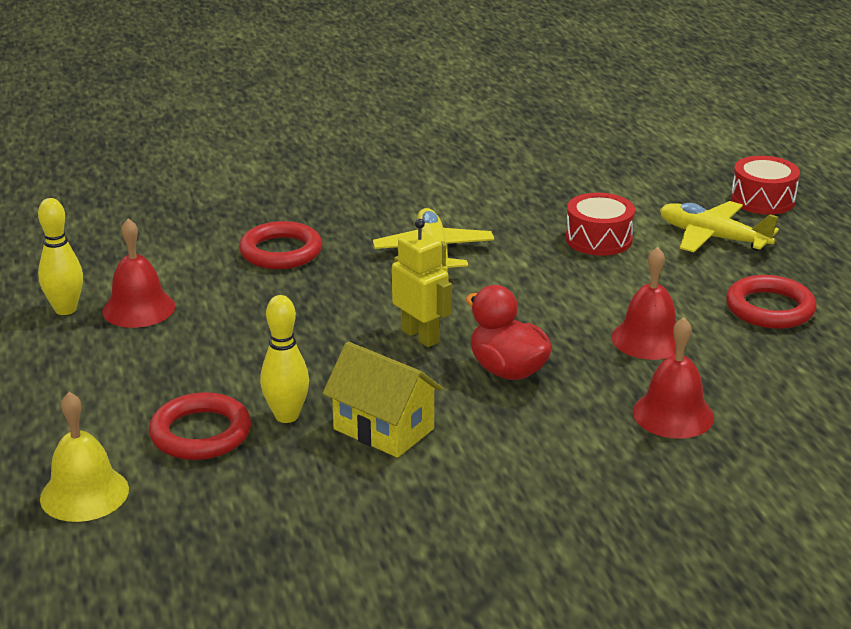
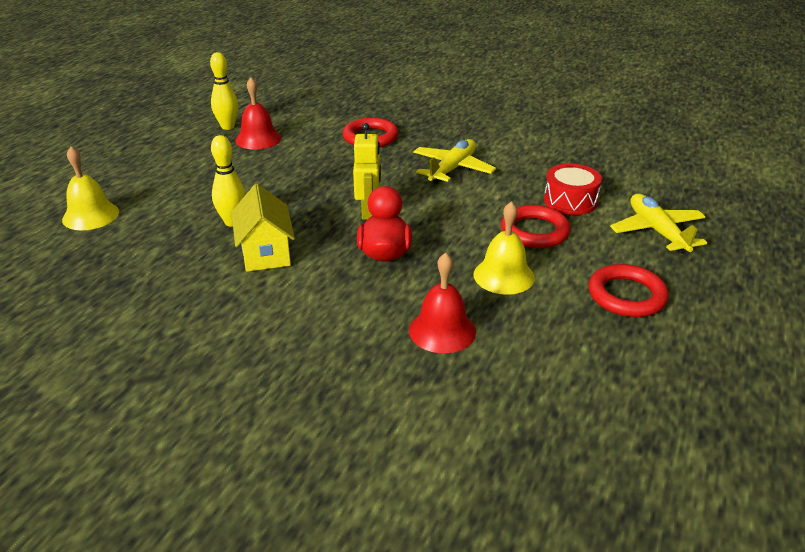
camera: 40 degrees right, 5 degrees up
(200, 433) = (182, 211): red ring -> red ring (534, 231)
(648, 339) = (503, 276): red bell -> yellow bell
(763, 200) = (739, 221): red drum -> none

